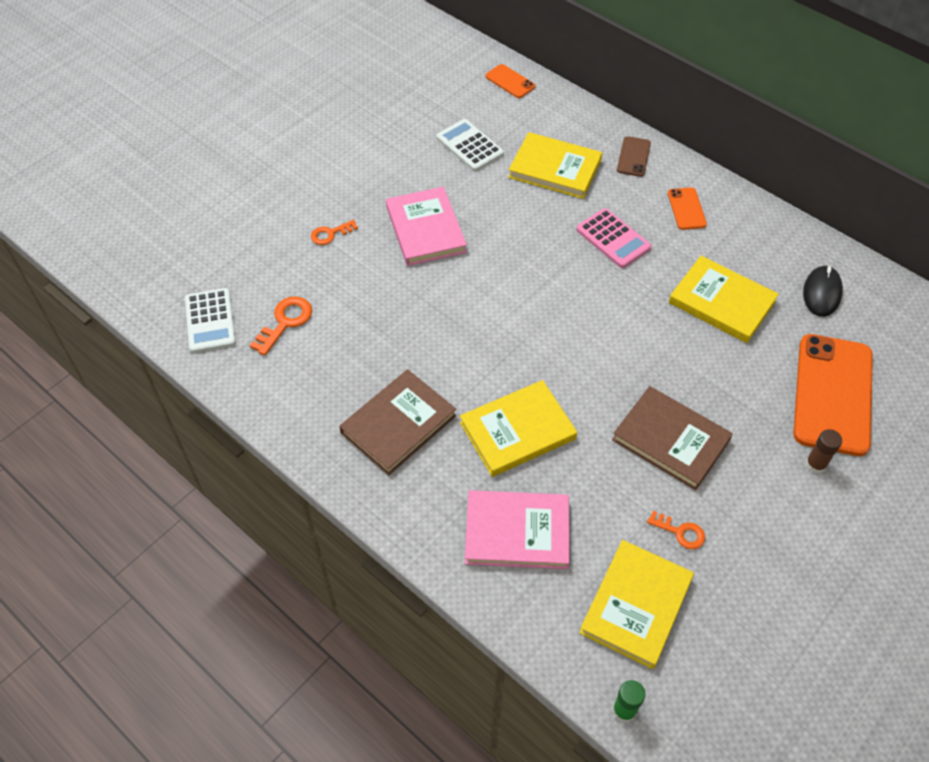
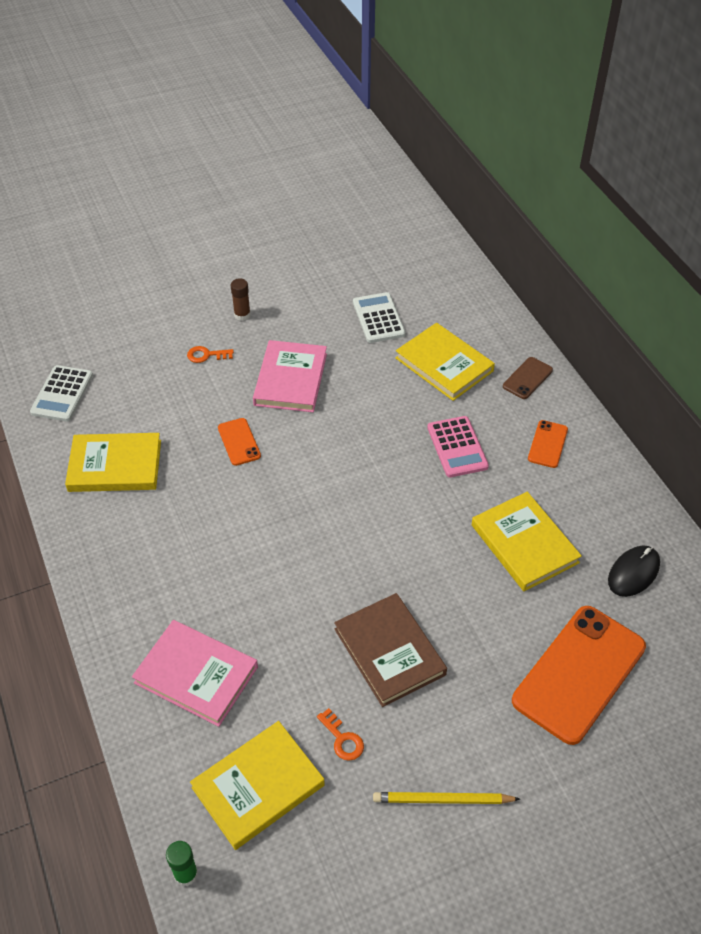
camera: 25 degrees right, 5 degrees down
(285, 322) = (121, 417): orange key -> none
(398, 424) = (157, 539): brown book -> none
(510, 81) = (454, 272): orange phone -> orange phone (239, 442)
(517, 431) = (255, 587): yellow book -> yellow book (115, 466)
(794, 546) = (442, 800): none -> yellow pencil
(815, 464) = (516, 733): brown glue stick -> brown glue stick (242, 315)

